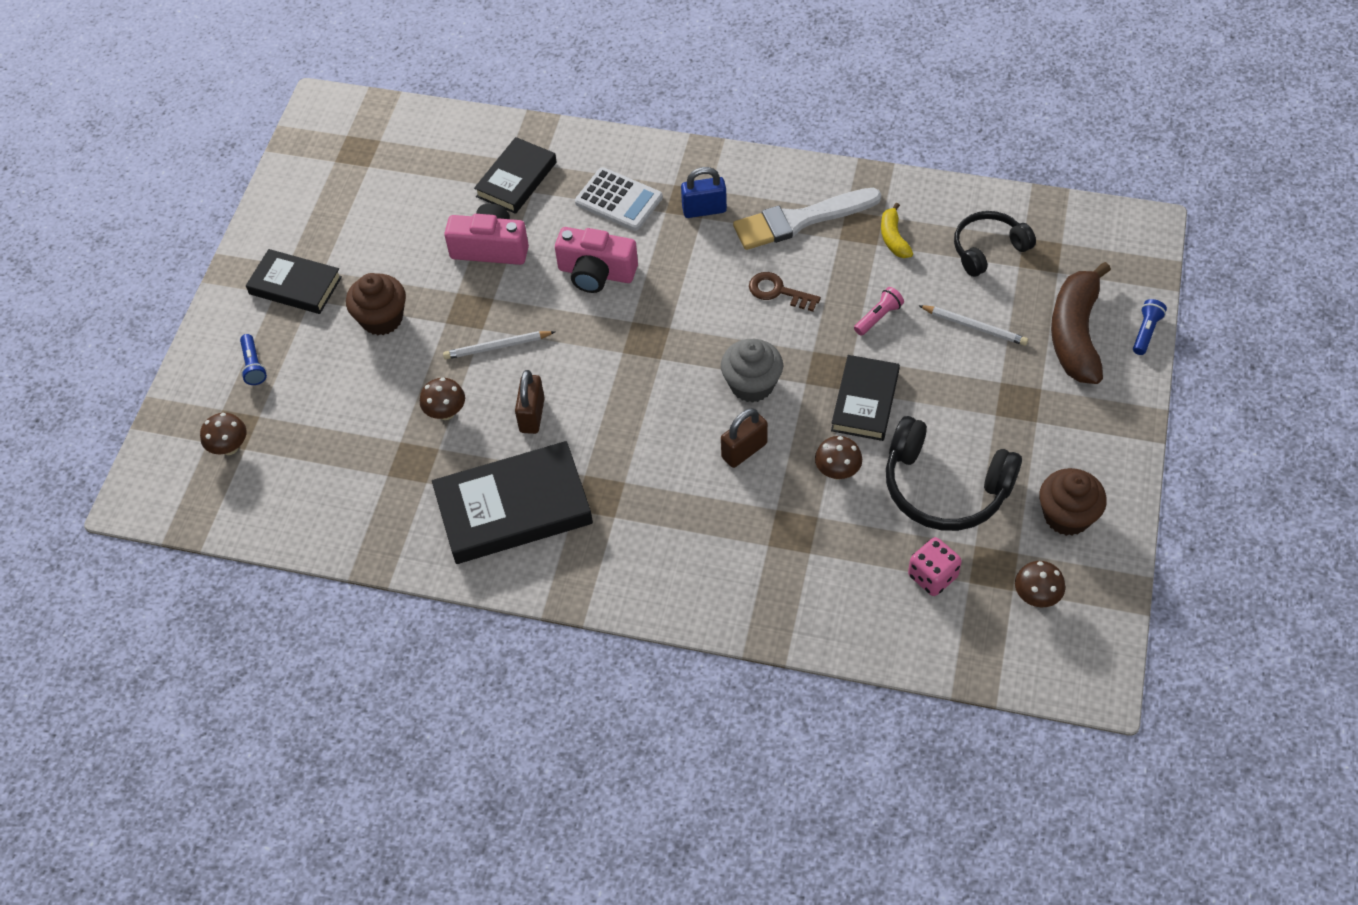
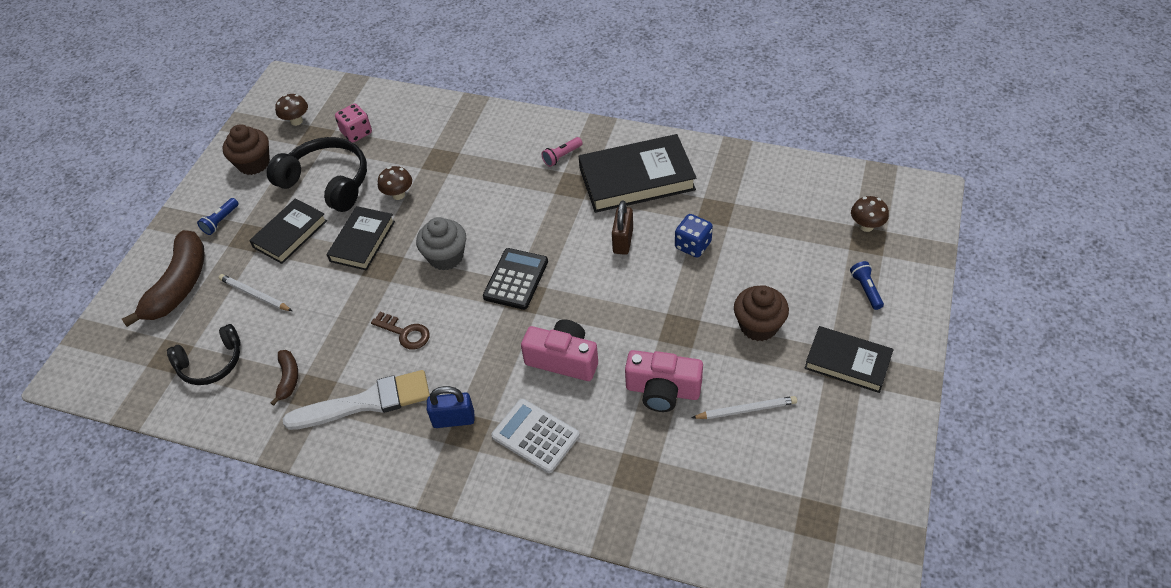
camera: 175 degrees left, 5 degrees down
(446, 412) = (693, 245): brown mushroom -> blue dice
(497, 347) = (652, 296): white pencil -> white pencil (746, 410)
(516, 179) = (639, 468): black book -> black book (290, 234)
(660, 360) = (516, 279): none -> black calculator
(744, 450) = (462, 210): brown padlock -> none
(878, 317) = (328, 306): pink flashlight -> pink flashlight (562, 156)
(893, 238) = (288, 379): yellow banana -> brown banana
(1146, 332) = (125, 284): blue flashlight -> blue flashlight (220, 221)

